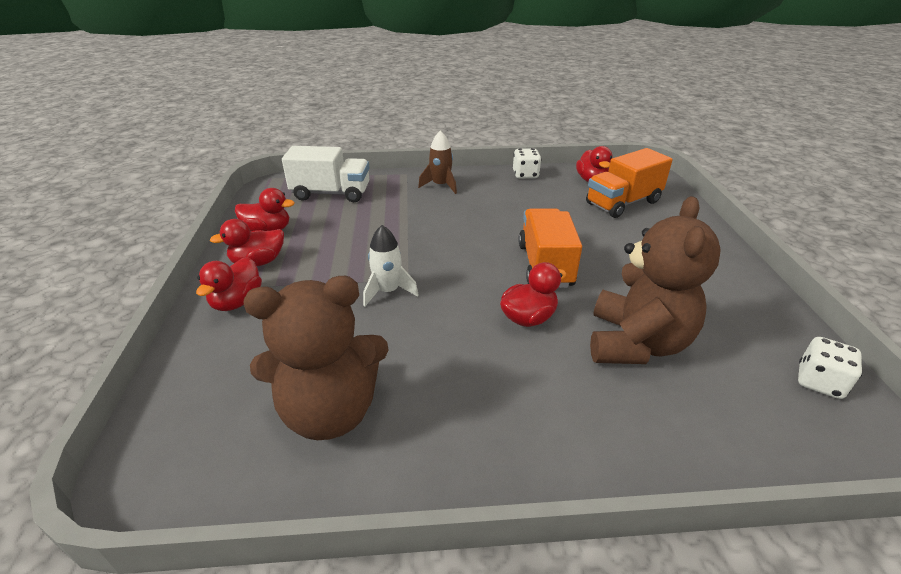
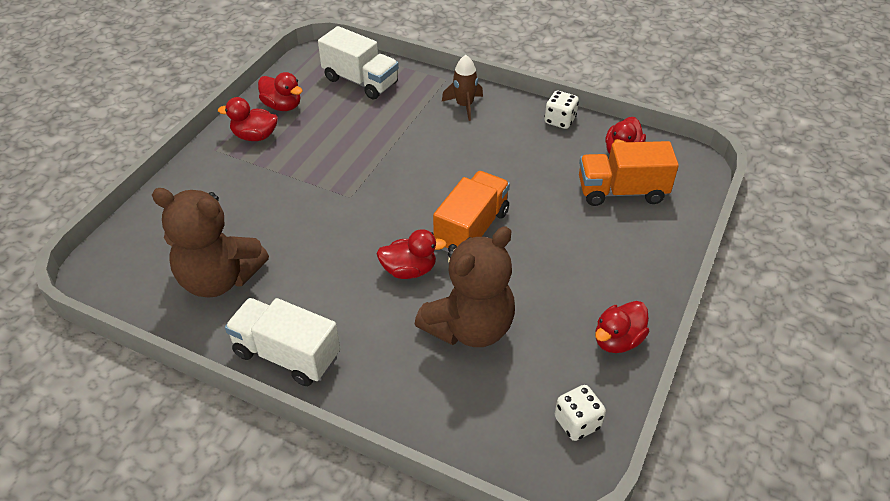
camera: 30 degrees right, 10 degrees up
(237, 302) = (218, 168): red duck -> red duck (617, 340)
(388, 291) = (326, 202): white rocket -> none
(490, 459) = (286, 355): none -> white truck

